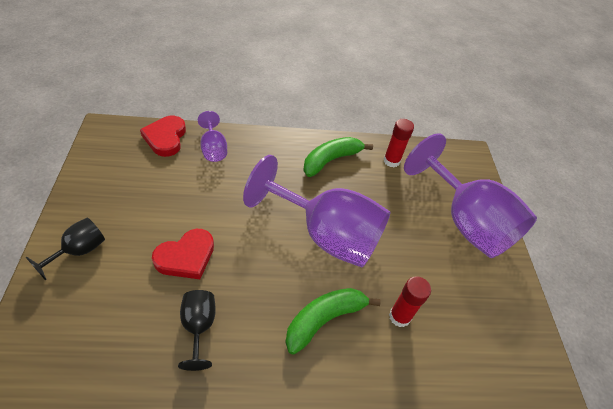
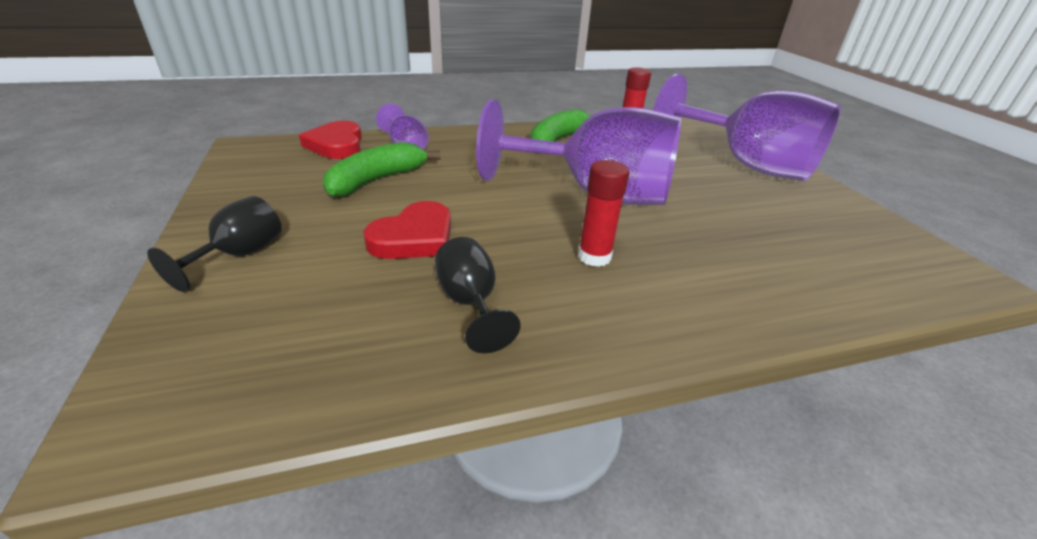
camera: 10 degrees left, 15 degrees down
(324, 319) = (647, 266): green banana -> green banana (377, 180)
(399, 316) = (741, 247): red glue stick -> red glue stick (594, 257)

